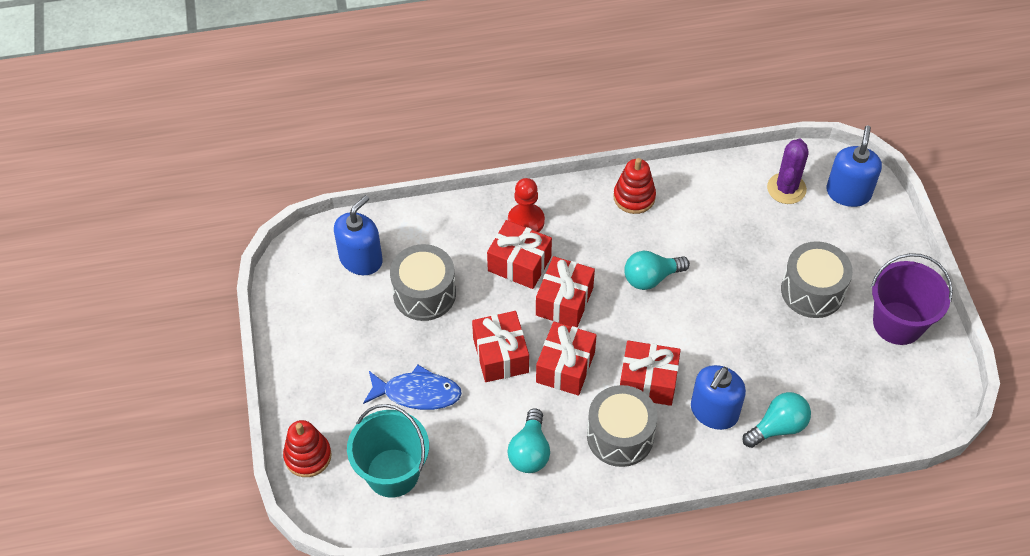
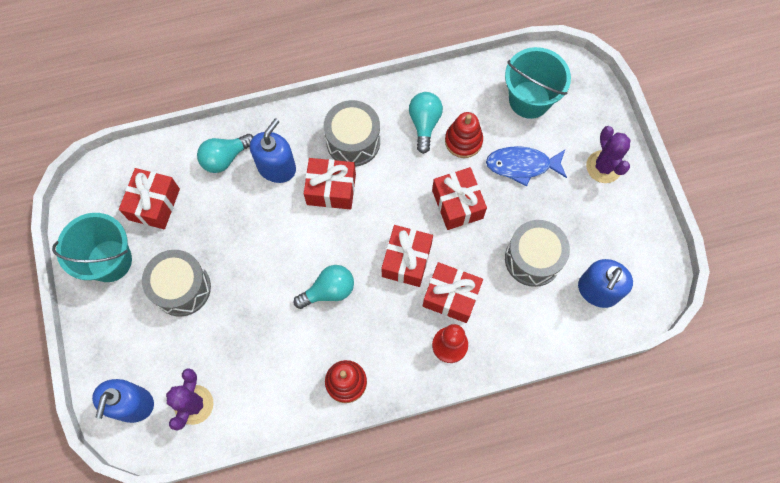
camera: 175 degrees right, 15 degrees up
(308, 456) = (598, 108): red stacking toy -> red stacking toy (463, 141)
(320, 385) = (603, 167): none -> purple cactus
(565, 367) = (401, 197): red gift -> red gift (154, 204)
(898, 323) = (109, 261): purple bucket -> turquoise bucket

